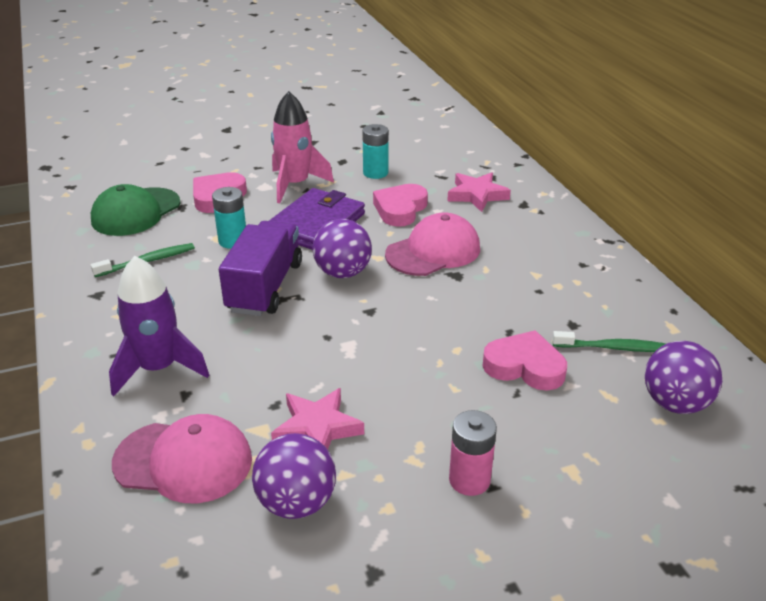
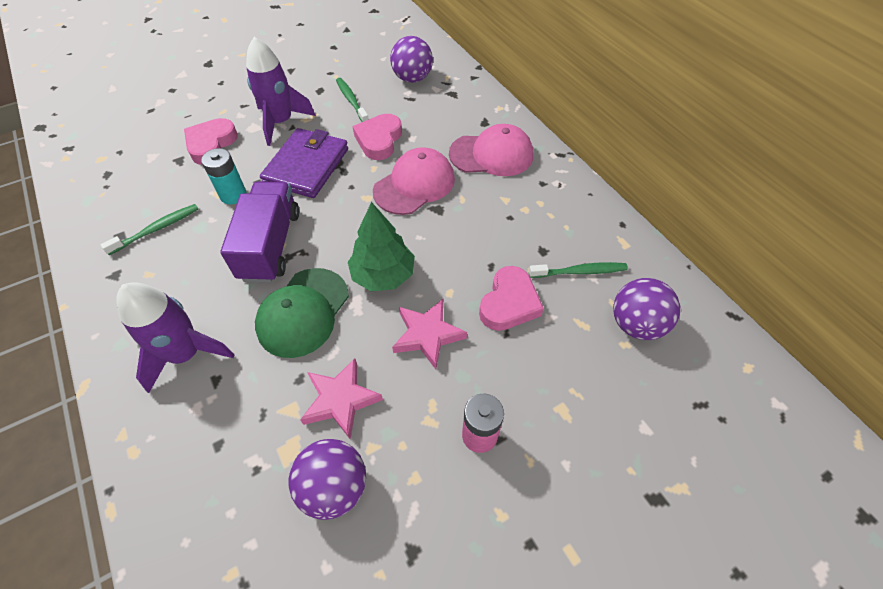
camera: 10 degrees left, 20 degrees up
(136, 212) = (136, 172): green cap -> green cap (303, 312)
(184, 461) = (225, 458): pink cap -> pink cap (491, 155)
(295, 185) = (281, 122): pink rocket -> purple rocket
(343, 273) = (338, 219): purple ball -> purple ball (412, 78)
(375, 173) = (351, 101): turquoise battery -> green toothbrush
(384, 326) = (383, 275): none -> green tree
(477, 195) = (443, 116): pink star -> pink star (427, 335)
(524, 366) = (509, 303): pink heart -> pink heart turned 105 degrees clockwise

